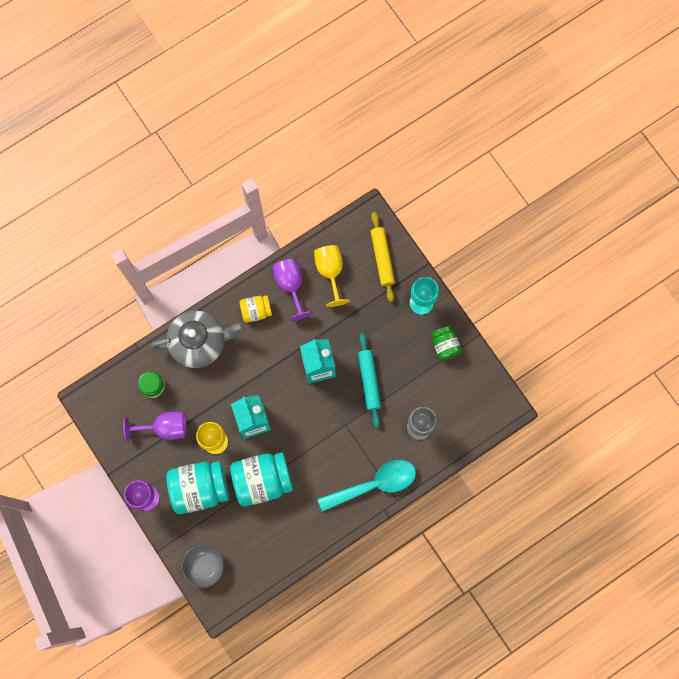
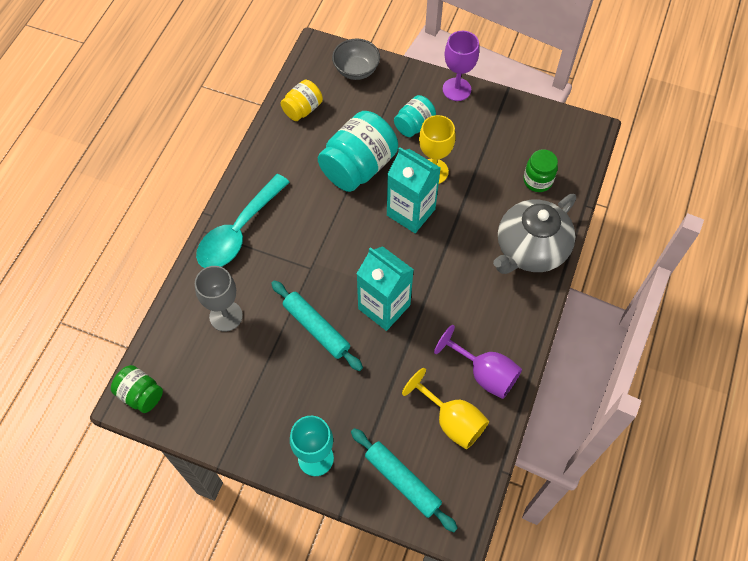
camera: 145 degrees right, 15 degrees down
(165, 428) = (493, 153): purple goblet -> none
(199, 488) = (414, 125): turquoise jar -> turquoise jar, size x0.54
(256, 311) = (499, 320): yellow jar -> yellow jar (302, 109)
(382, 258) = (402, 481): yellow rolling pin -> turquoise rolling pin
(445, 346) = (252, 425): green jar -> green jar (140, 394)

